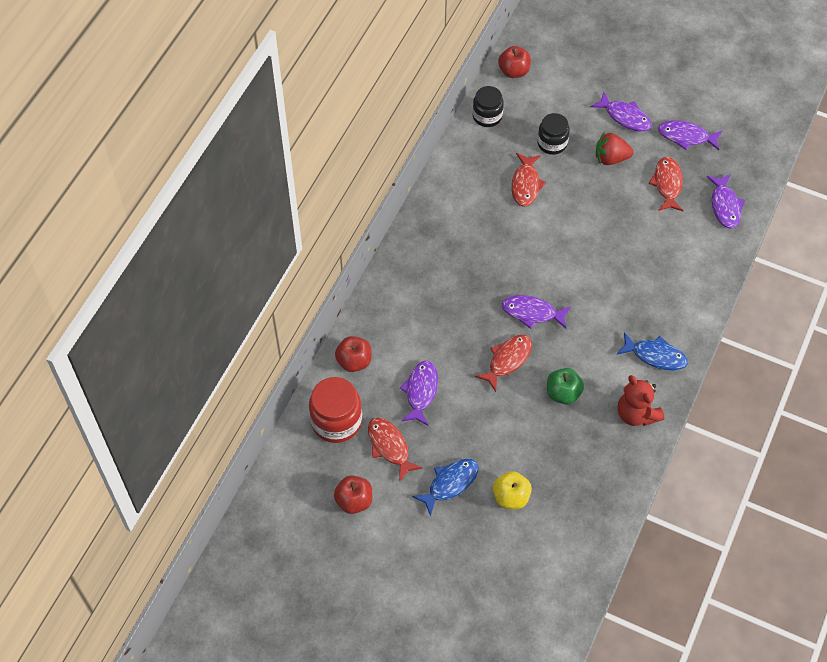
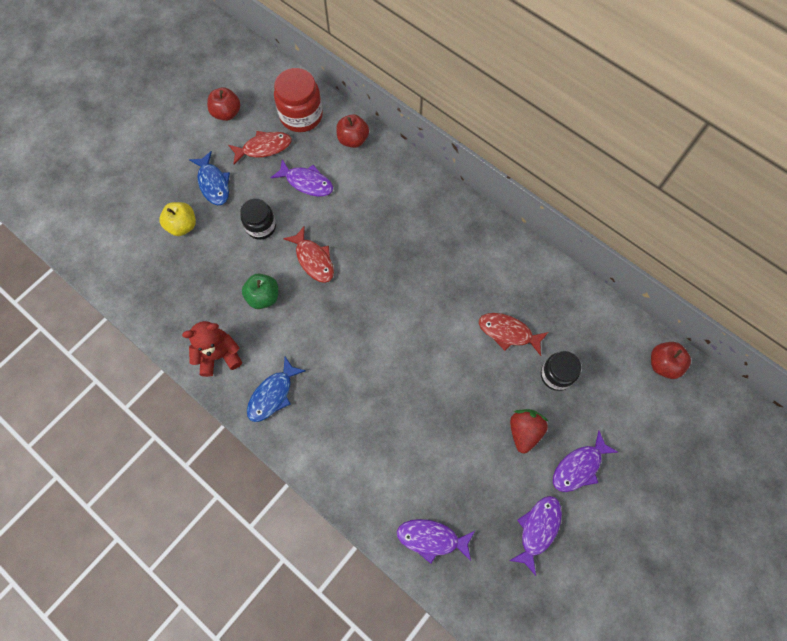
camera: 105 degrees right, 10 degrees up
(487, 116) = (604, 319): black jar -> black jar (261, 226)
(532, 313) = (356, 295): purple fish -> none
(667, 184) = (476, 482): red fish -> none

